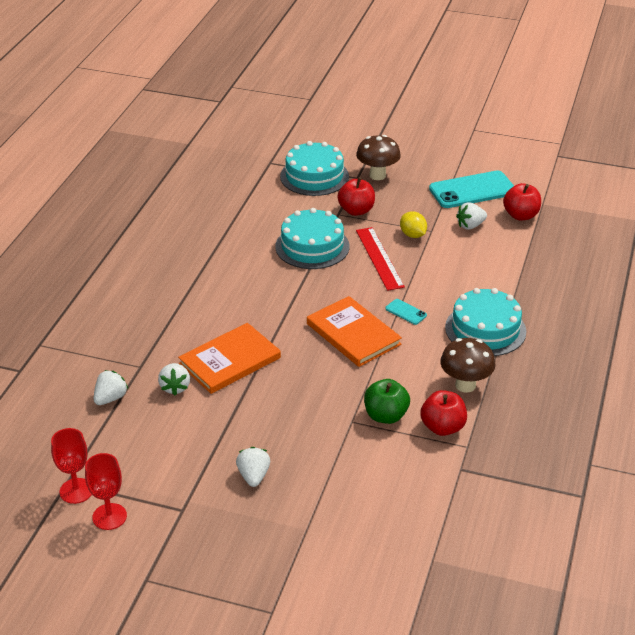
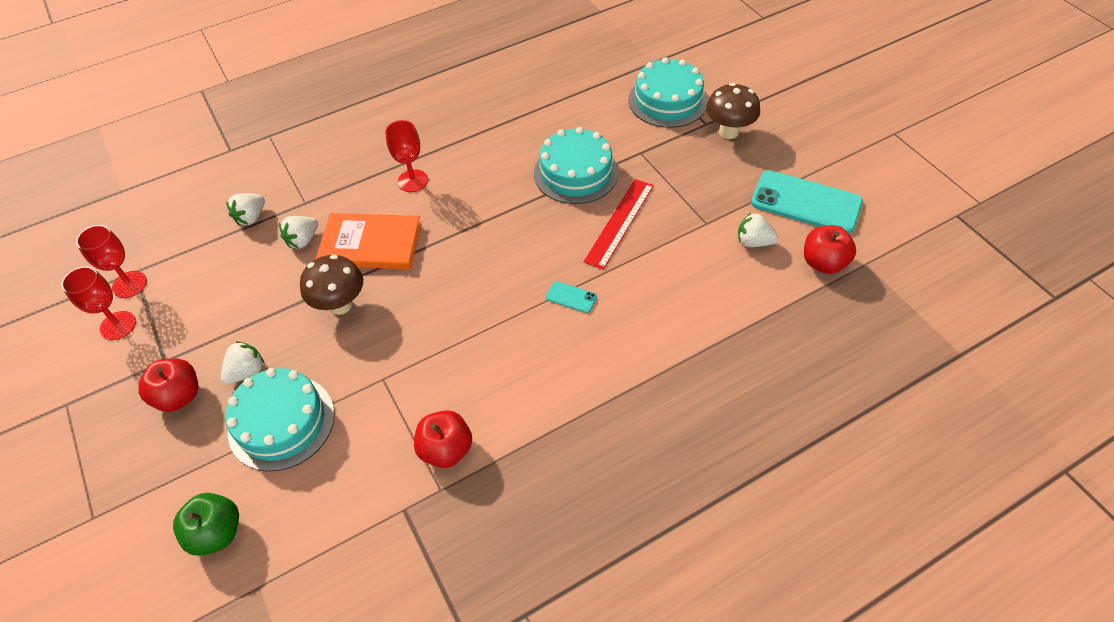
camera: 45 degrees right, 15 degrees up
(110, 398) = (251, 217): white strawberry -> white strawberry turned 135 degrees clockwise
(203, 310) = (413, 181): none -> red goblet
(353, 334) = (497, 288): orange book -> none
(356, 210) = (661, 158): red apple -> red apple (179, 396)
(385, 416) = (416, 396): green apple -> green apple (217, 533)
(406, 312) = (571, 297): turquoise phone -> turquoise phone turned 60 degrees counterclockwise
(413, 235) = (682, 217): yellow lemon -> none
(465, 385) = (524, 419): brown mushroom -> brown mushroom (340, 305)
(485, 329) = (621, 371): turquoise cake -> turquoise cake (281, 422)

